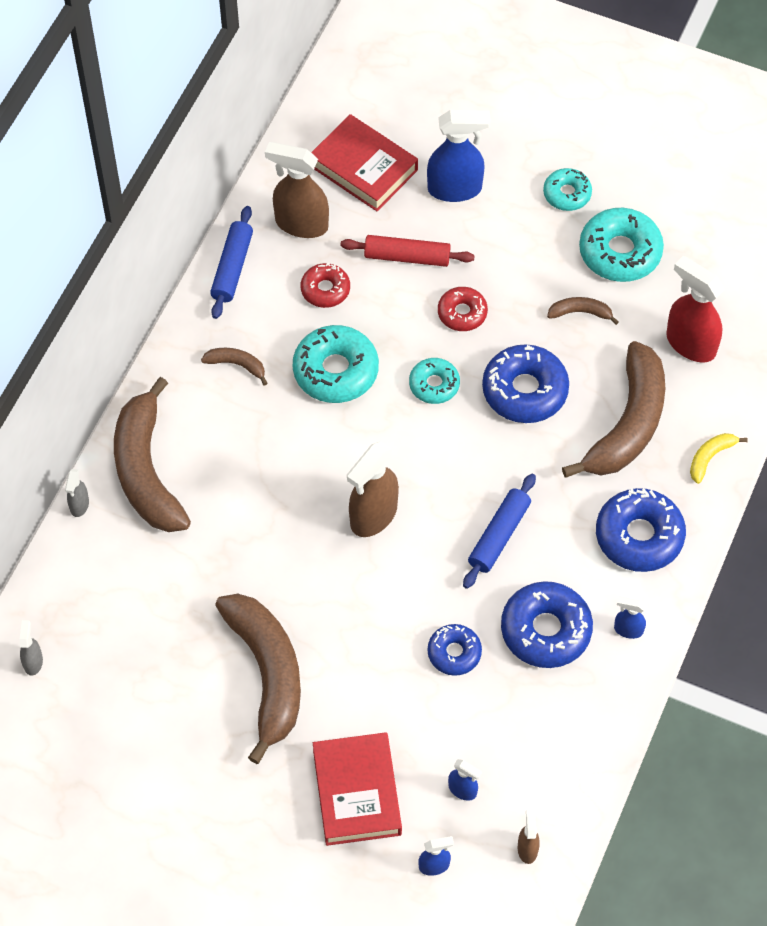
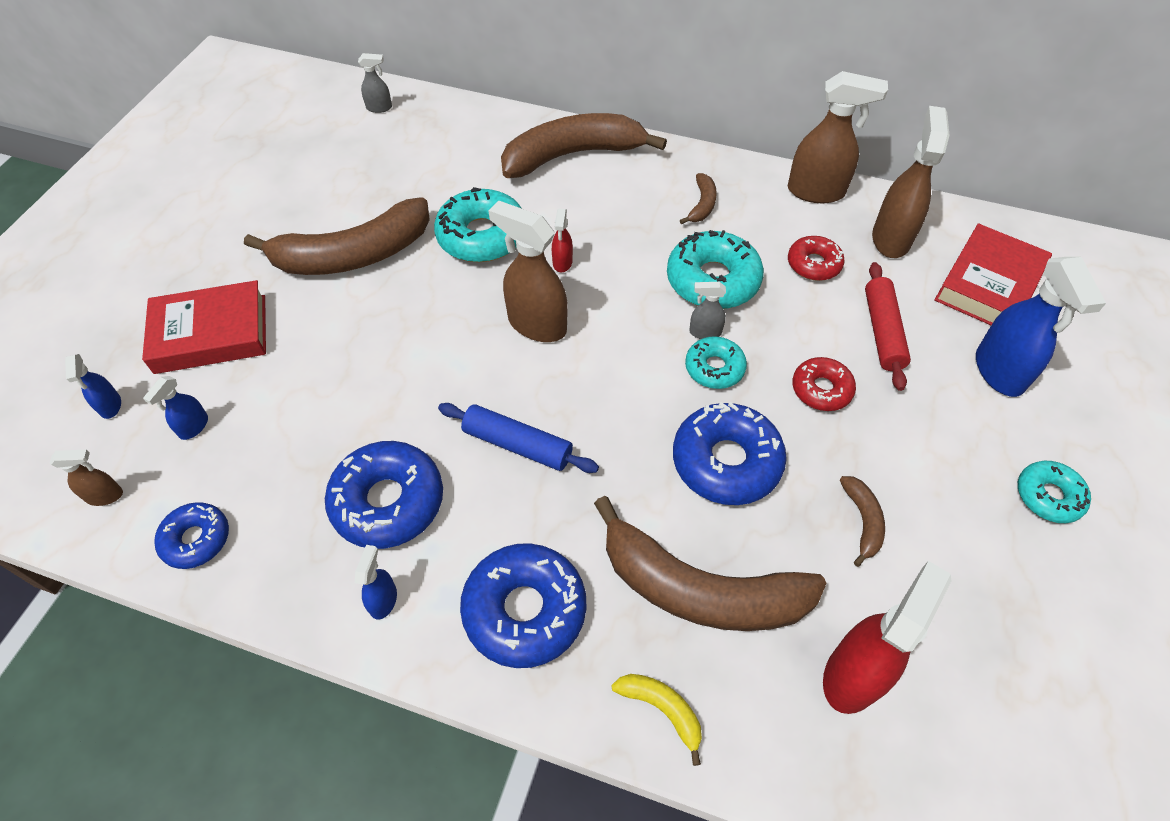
camera: 85 degrees right, 5 degrees down
(79, 505) = (533, 118): grey spray bottle -> grey spray bottle (704, 332)
(232, 268) = (816, 192): blue rolling pin -> brown spray bottle
(299, 490) = (562, 263): none -> red spray bottle
(454, 653) = (364, 409): blue donut -> blue donut (196, 539)
(620, 252) = (979, 568): turquoise donut -> turquoise donut (482, 236)

